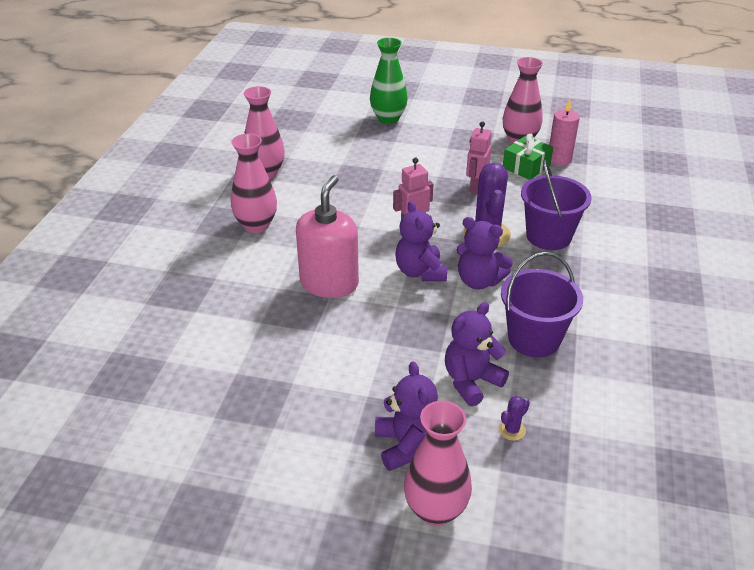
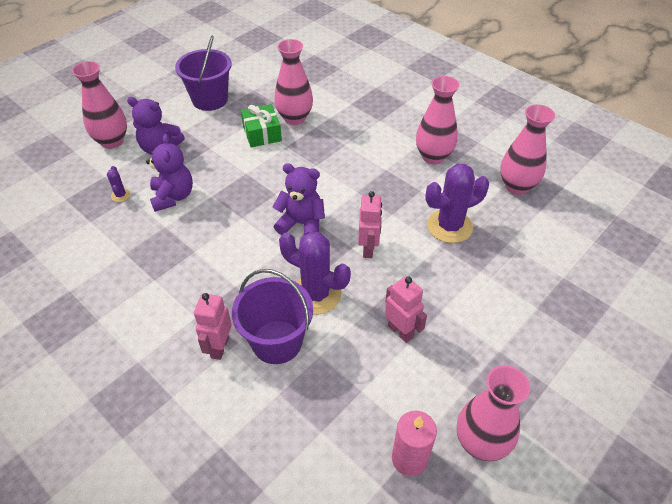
camera: 120 degrees right, 10 degrees up
(256, 346) = (294, 118): none -> pink vase
(329, 283) = (329, 169): pink soap dispenser -> none
(347, 193) = (449, 226): none -> purple cactus
(388, 118) = (599, 327): green vase -> none
(479, 281) = (261, 254): purple teddy bear -> none
(526, 166) = (413, 408): green gift -> green gift (262, 133)
(534, 339) = (174, 250): purple bucket -> purple bucket (210, 100)
(586, 262) = (219, 347): none -> pink robot

